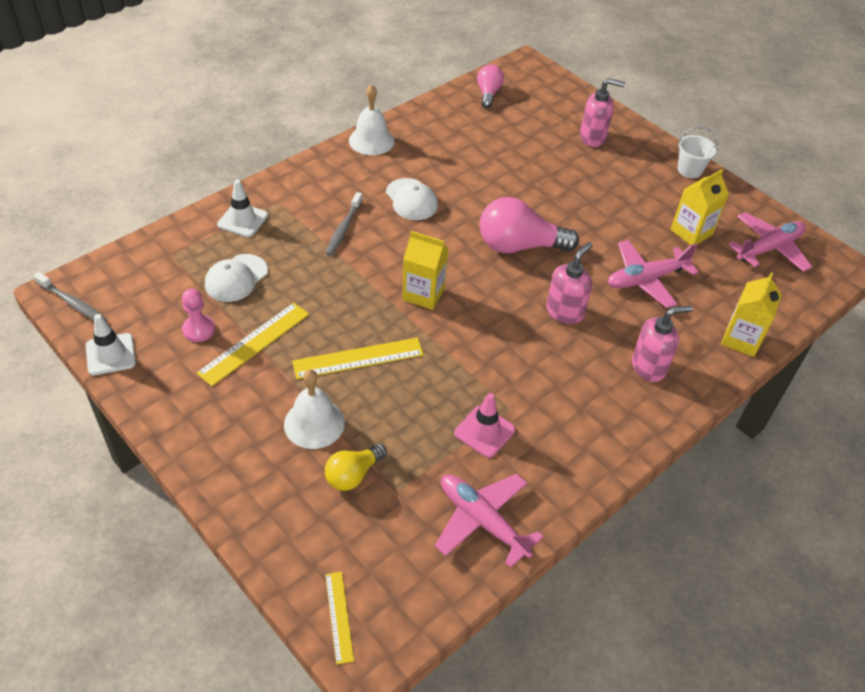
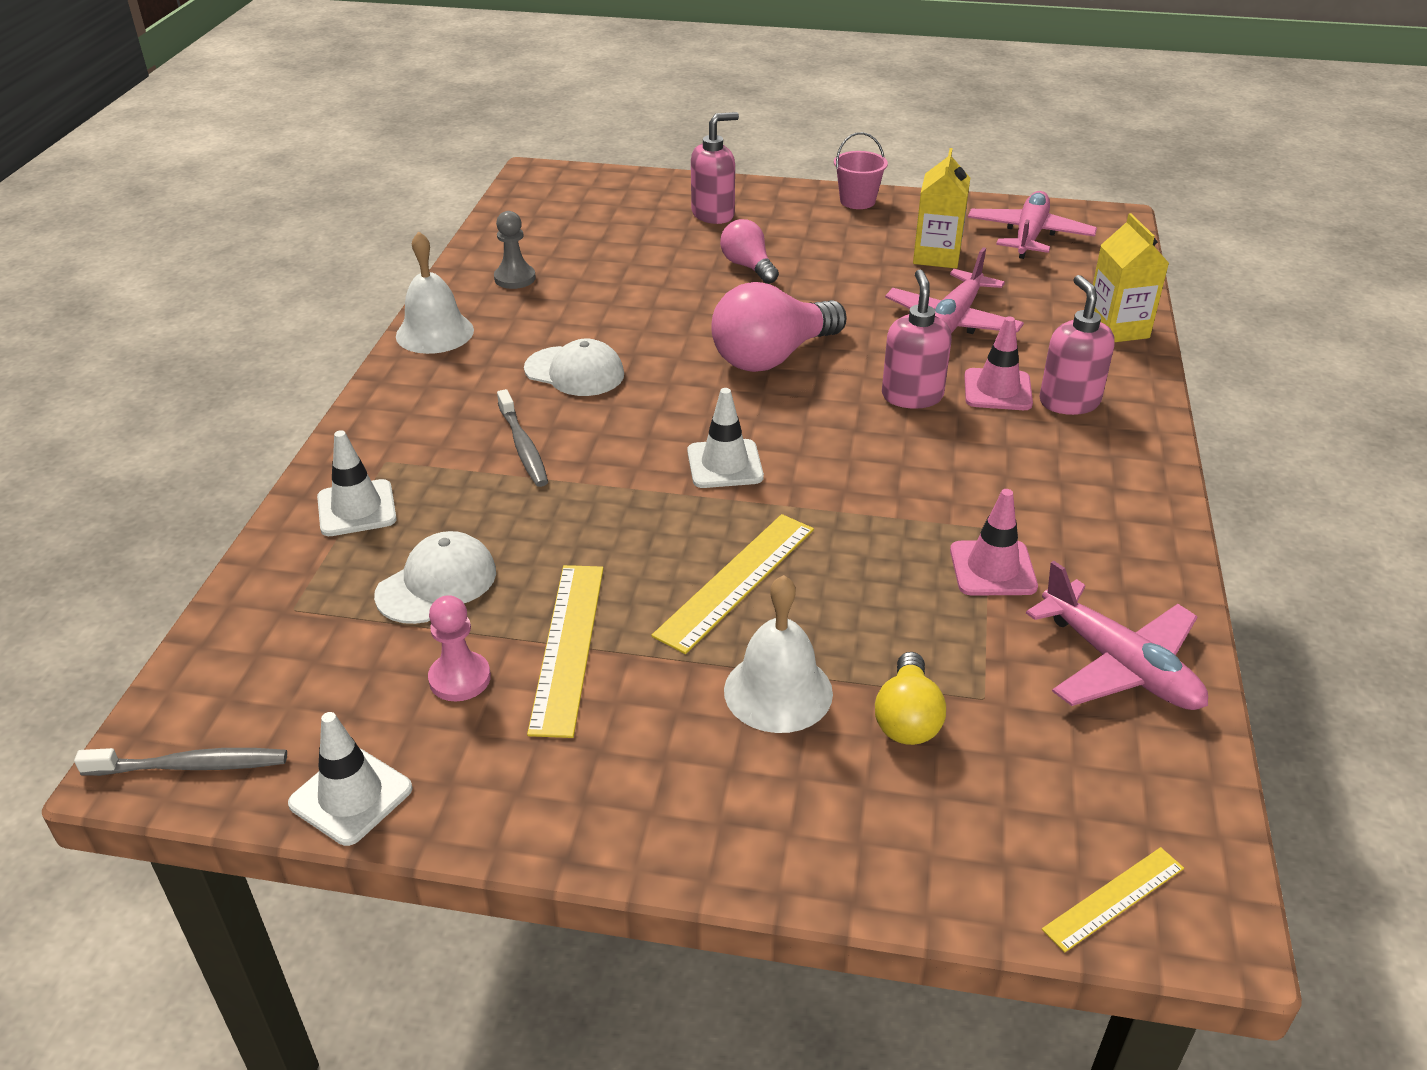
camera: 35 degrees left, 10 degrees down
(236, 278) = (437, 583): white cap -> white cap turned 135 degrees counterclockwise
(339, 616) = (1113, 898): yellow ruler -> yellow ruler turned 75 degrees counterclockwise
(423, 294) = (725, 464): yellow carton -> white traffic cone
(443, 127) = (515, 278): none -> grey pawn
(482, 521) = (1119, 665): pink plane -> pink plane turned 135 degrees counterclockwise
(488, 94) = (529, 222): pink light bulb -> pink light bulb (748, 266)
(617, 336) = (997, 390): none -> pink traffic cone
(649, 367) = (1069, 402): pink soap dispenser -> pink soap dispenser turned 45 degrees counterclockwise
(689, 170) = (857, 201): white bucket -> pink bucket

